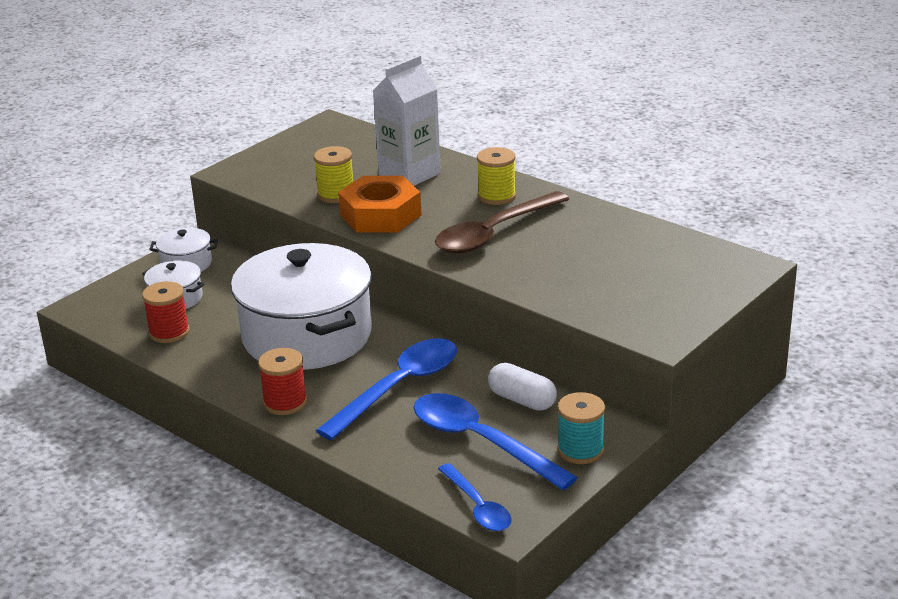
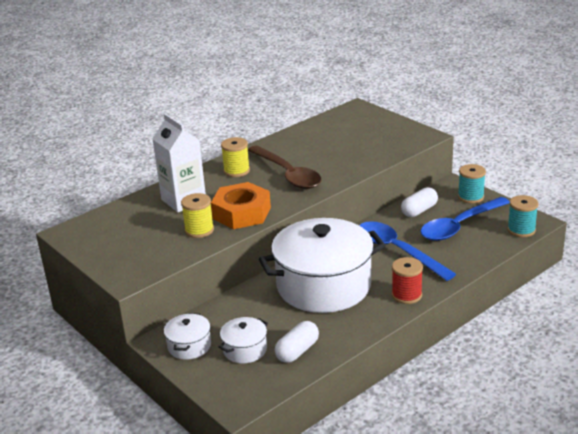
camera: 80 degrees left, 0 degrees up
(169, 332) = (297, 351): red spool -> white capsule
(478, 507) = (521, 230): blue spoon -> turquoise spool

